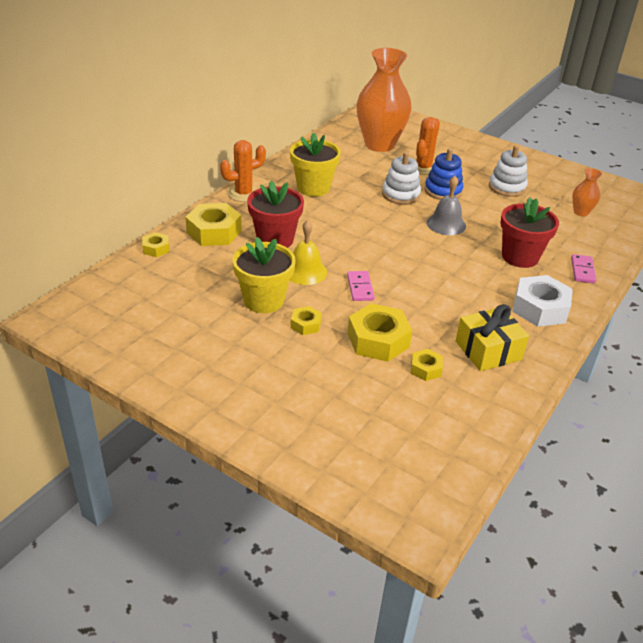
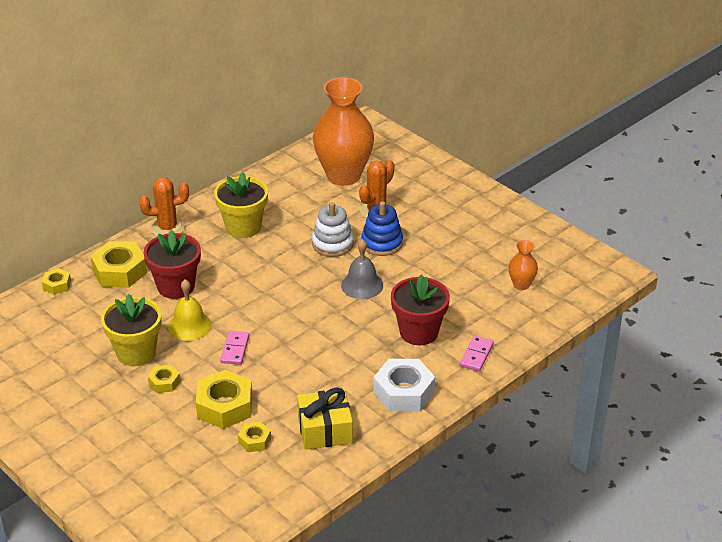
camera: 15 degrees right, 0 degrees up
(507, 187) = (456, 245): white stacking toy -> none

